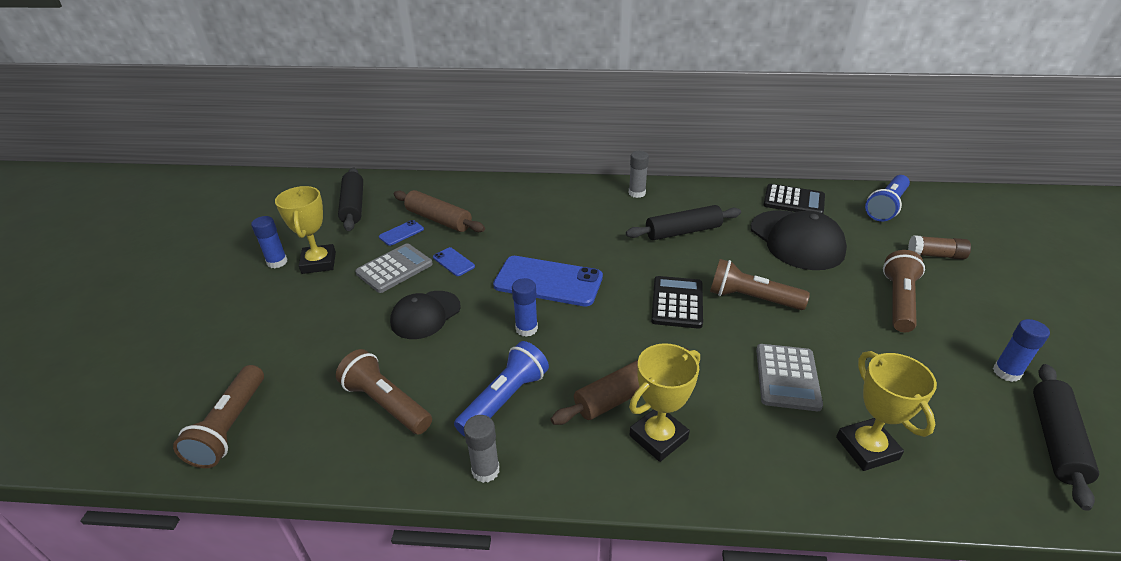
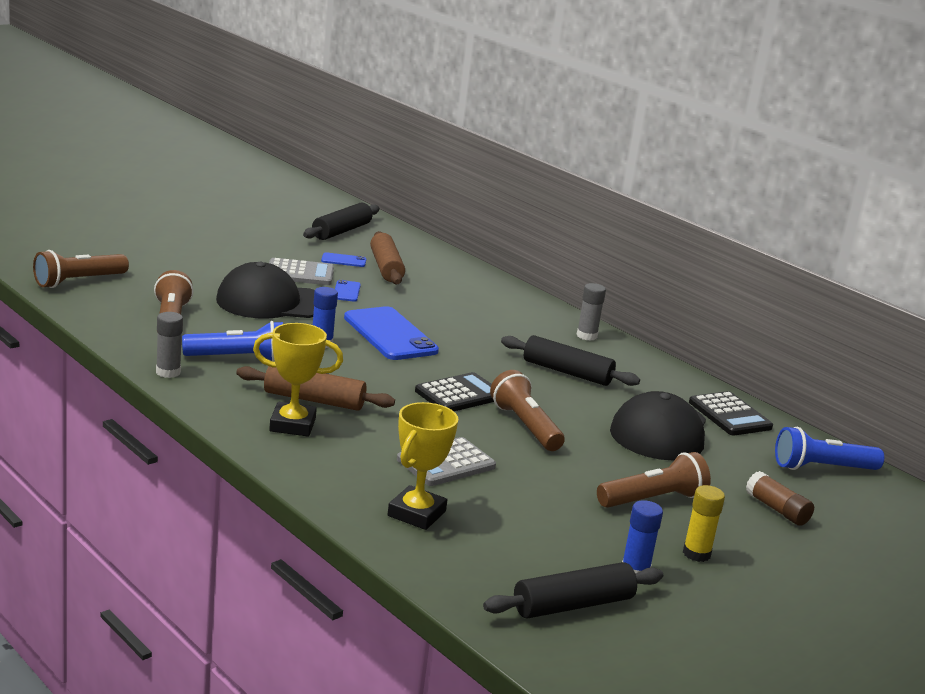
camera: 40 degrees right, 15 degrees down
(277, 262) = (234, 232): blue glue stick -> none
(319, 263) = (258, 246): yellow trophy -> none
(425, 315) = (272, 302): black cap -> black cap, size x1.55
(988, 326) = (696, 554): none -> yellow glue stick

